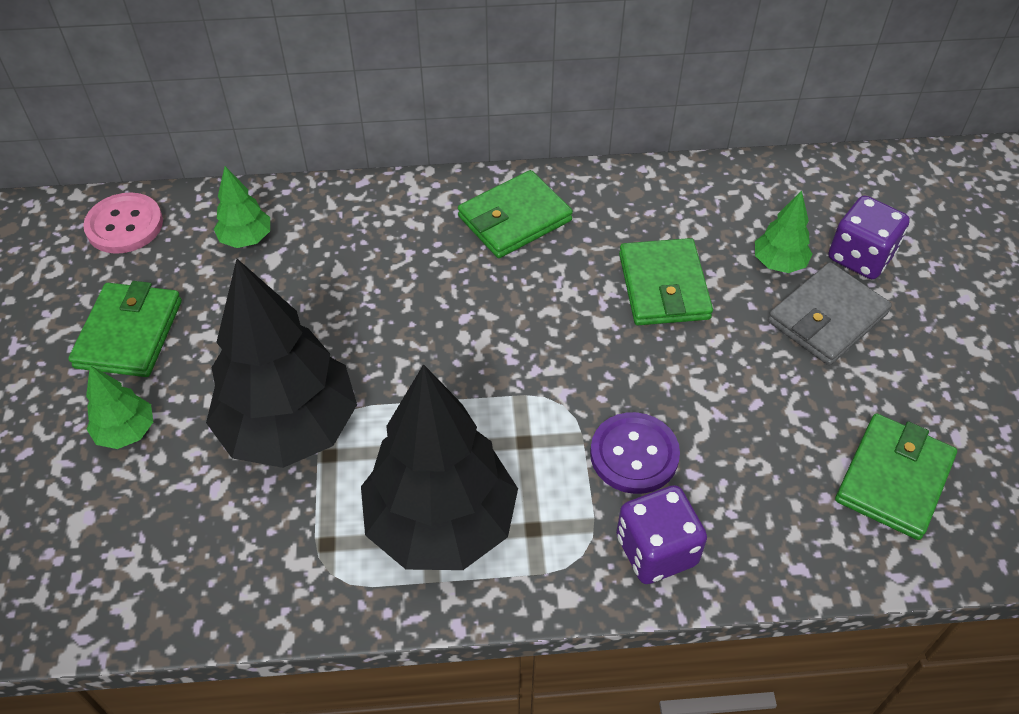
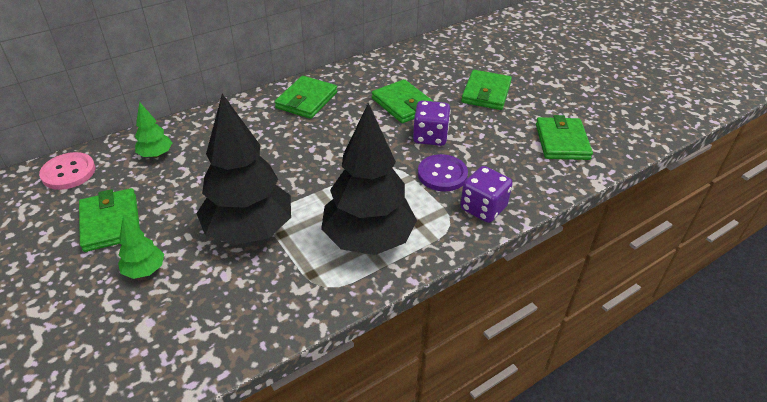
camera: 30 degrees left, 10 degrees down
(778, 263) = (448, 79): green tree -> none
(827, 318) = (486, 93): grey wallet -> green wallet
(860, 257) = (482, 67): purple dice -> purple dice (430, 137)

